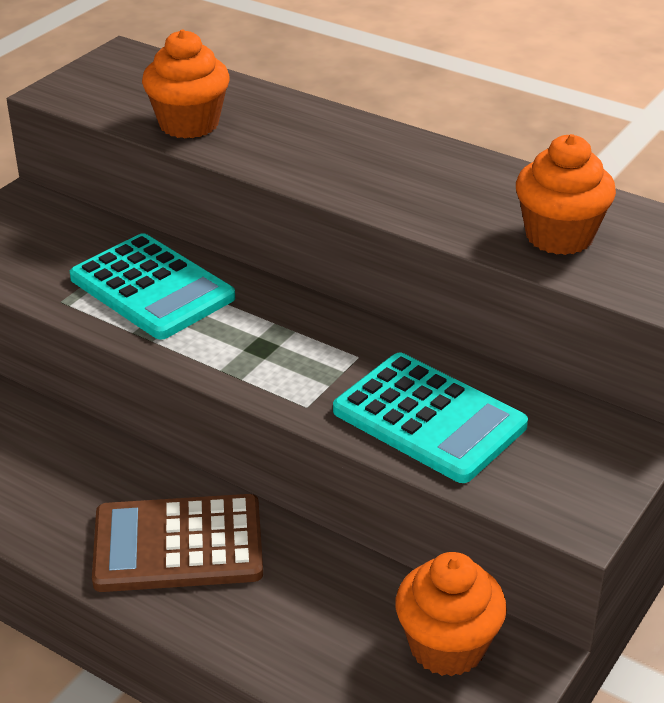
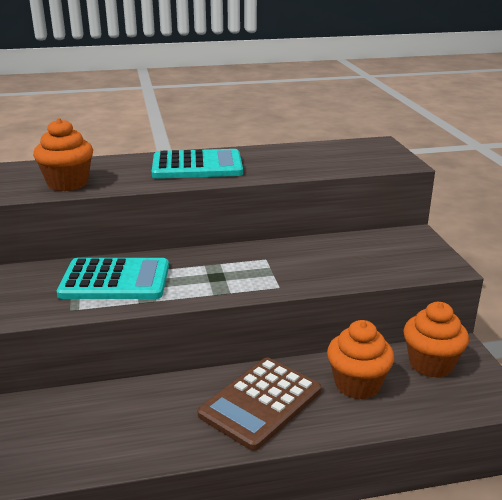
camera: 45 degrees left, 10 degrees down
(429, 418) = (335, 265): turquoise calculator -> turquoise calculator (197, 166)
(559, 236) = (319, 161): orange cupcake -> orange cupcake (357, 384)

